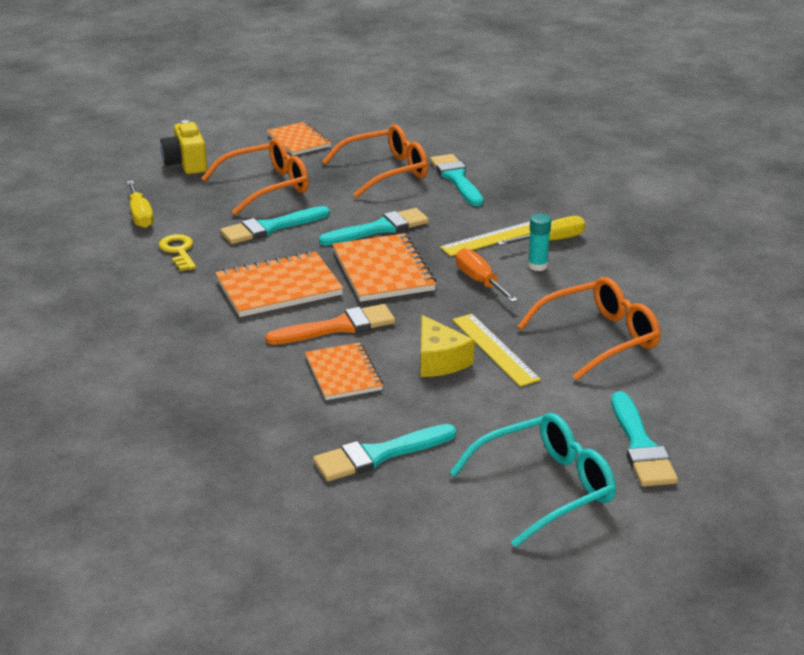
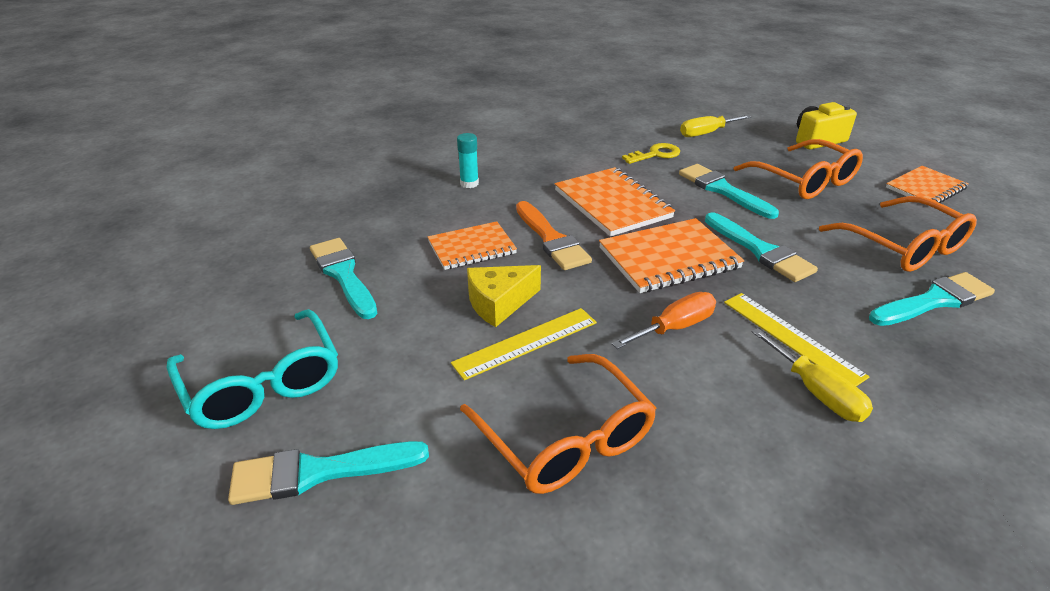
camera: 85 degrees right, 5 degrees up
(537, 266) = (737, 378): turquoise glue stick -> turquoise glue stick (469, 183)

